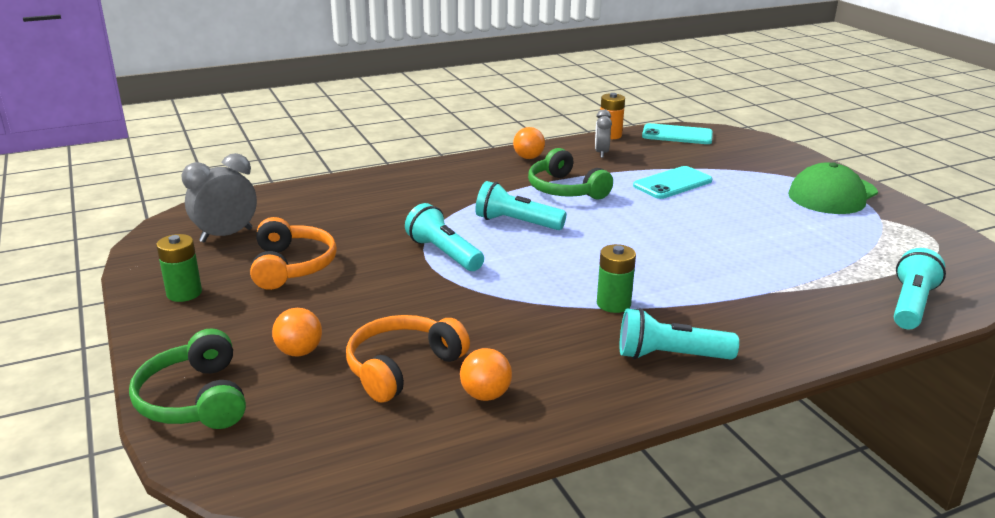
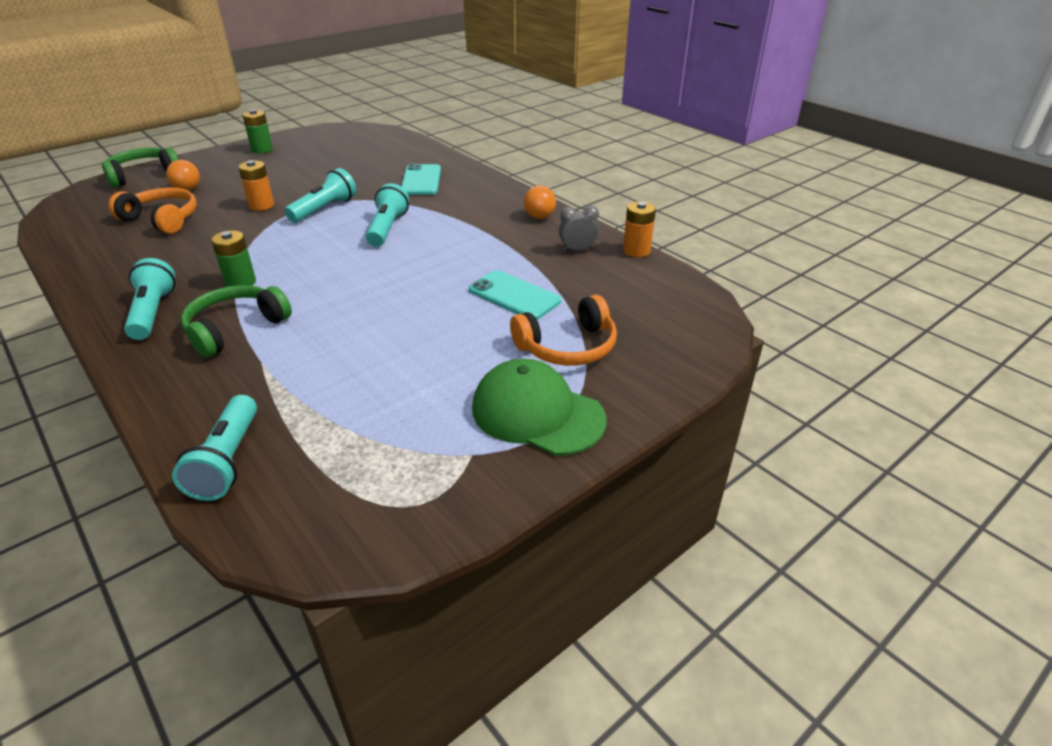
camera: 75 degrees right, 10 degrees up
(226, 235) = (342, 144): grey clock -> none
(292, 266) = (299, 168): orange headphones -> orange headphones (568, 347)
(404, 293) = (261, 205): none -> orange battery
(485, 395) = (121, 249): orange ball -> none
(565, 189) = (469, 241): green headphones -> green headphones (235, 329)
(677, 135) = (673, 291): turquoise phone -> turquoise phone (421, 180)
(911, 305) = (227, 461): turquoise flashlight -> turquoise flashlight turned 75 degrees clockwise

